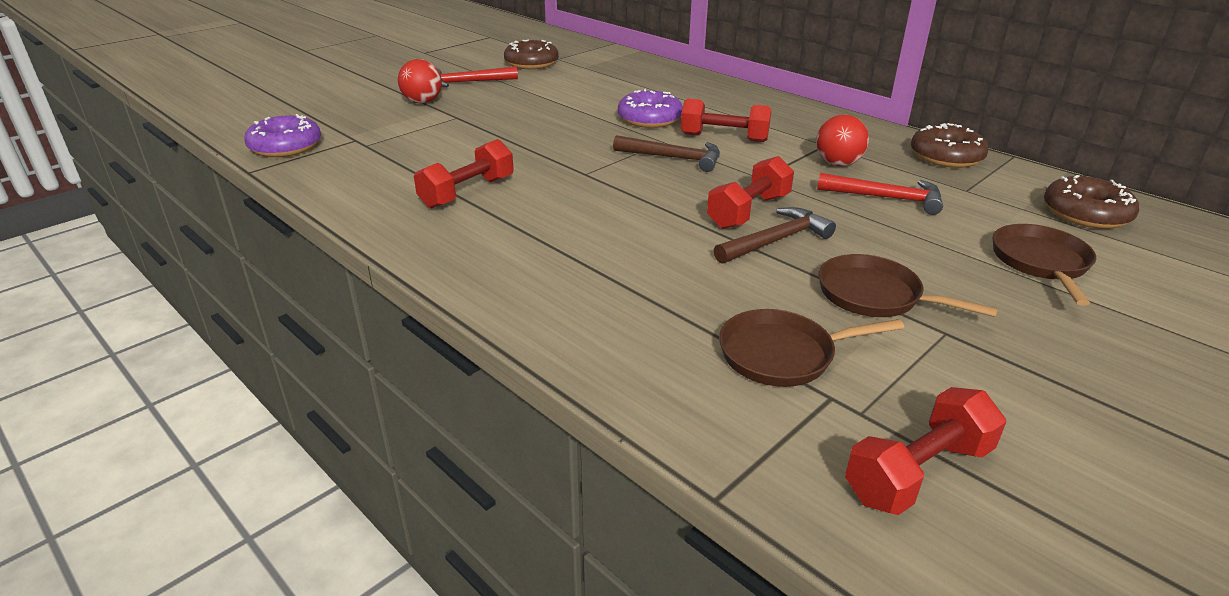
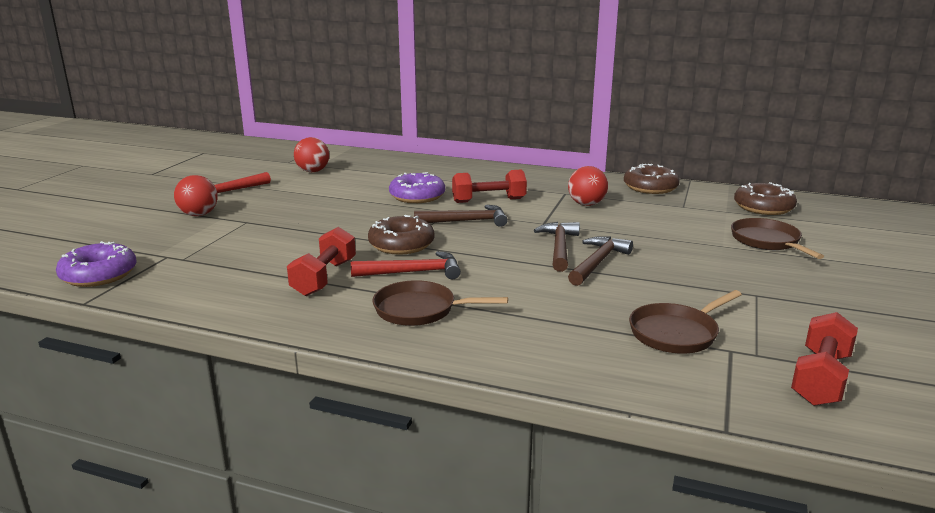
camera: 25 degrees left, 10 degrees down
(531, 63) = (268, 169): brown donut -> brown donut (401, 244)
(571, 72) = (313, 171): none -> red ball
(749, 211) = (559, 247): red dumbbell -> brown hammer
(875, 295) = (694, 283): brown pan -> brown pan (420, 310)
(886, 198) = (640, 221): red hammer -> red hammer (413, 272)

